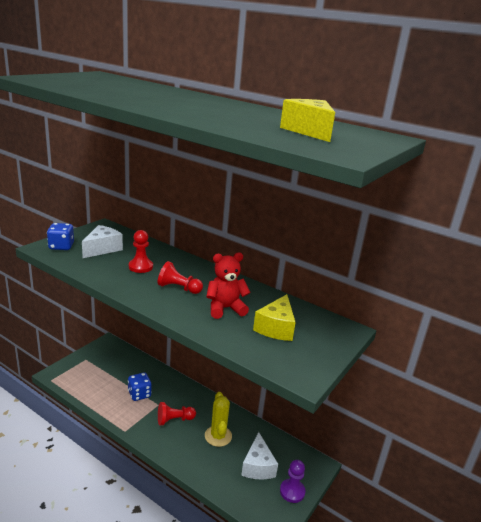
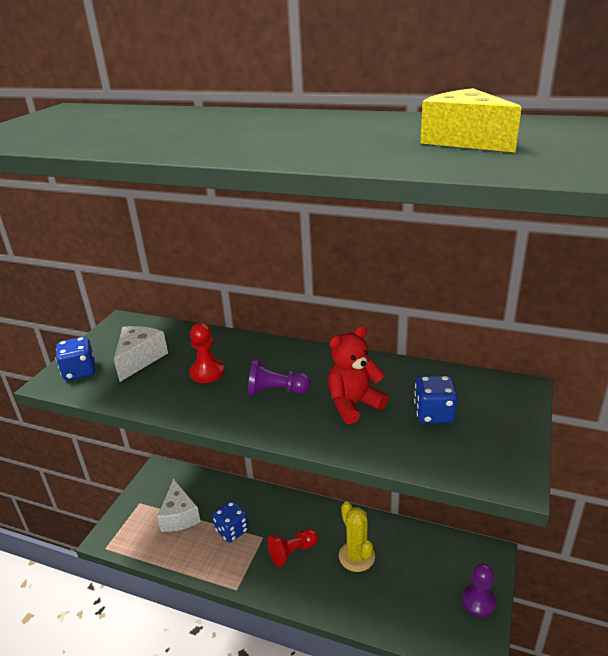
camera: 10 degrees left, 5 degrees up
(178, 288) = (276, 391): red pawn -> purple pawn
(258, 466) = (423, 581): white cheese -> white cheese (179, 516)
(276, 328) = (434, 414): yellow cheese -> blue dice

